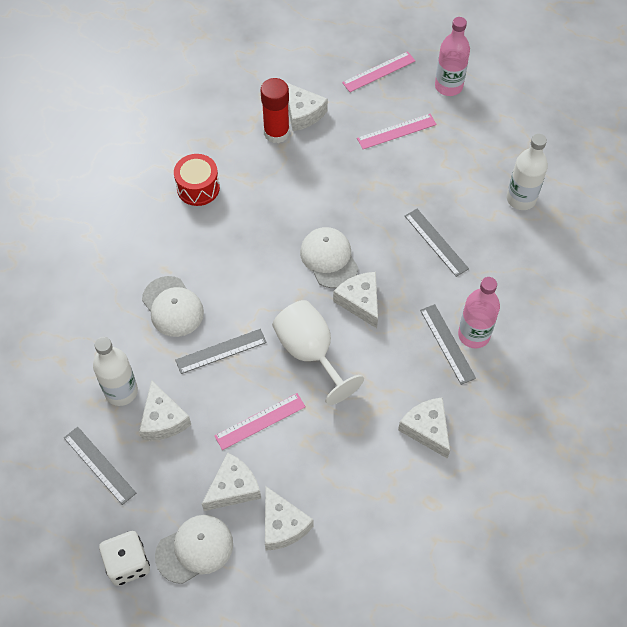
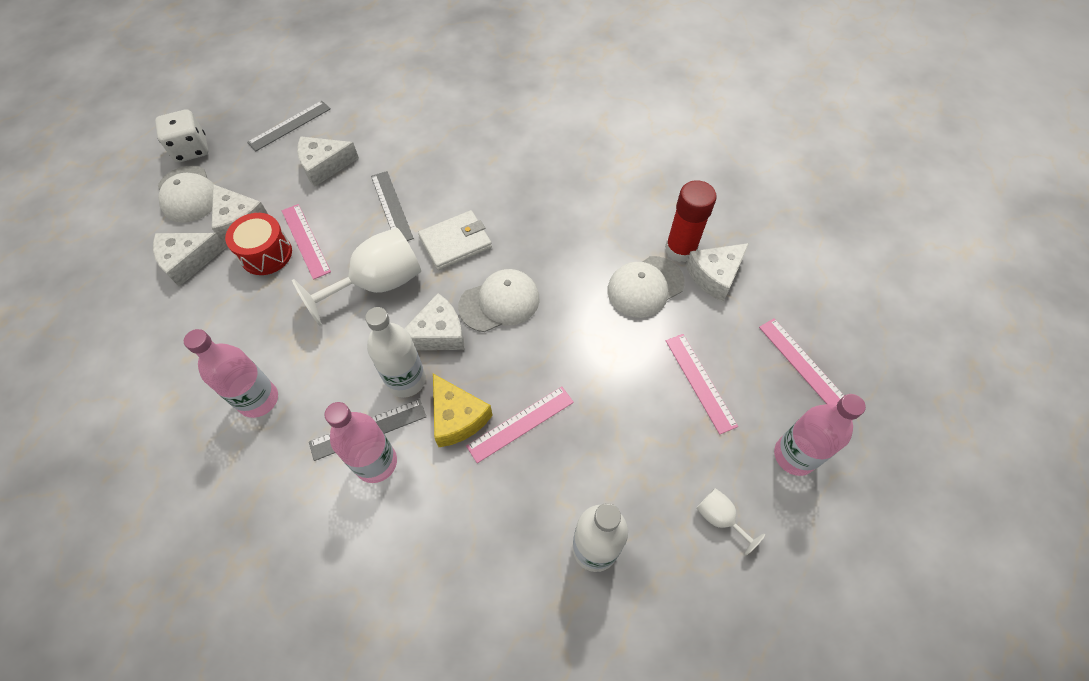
camera: 90 degrees right, 0 degrees up
(121, 391) = (360, 135): white bottle -> white bottle (406, 380)
(172, 307) = (448, 167): white cap -> white cap (645, 286)
(198, 188) = (595, 180): red drum -> red drum (266, 254)
(265, 295) = (455, 242): none -> white wallet
(427, 429) = (258, 400): white cheese -> pink bottle
(433, 283) = (457, 417): none -> yellow cheese
(436, 242) = (520, 423): grey ruler -> pink ruler
(494, 130) = (719, 518): none -> white goblet

